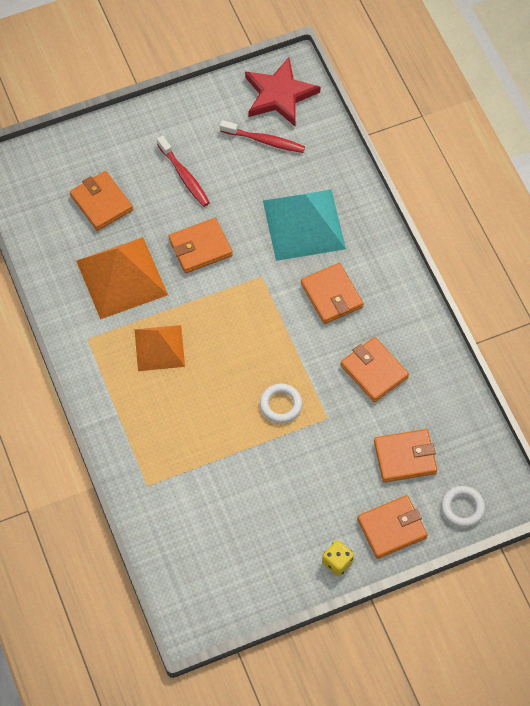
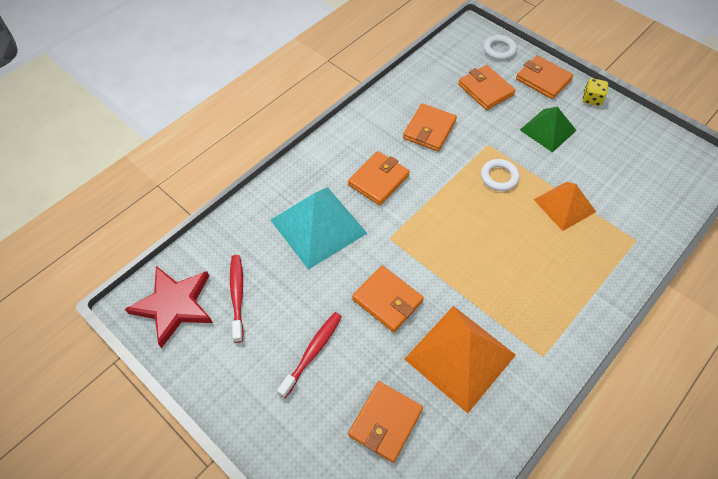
camera: 115 degrees left, 5 degrees down
(159, 348) = (510, 288): orange pyramid -> orange pyramid (564, 205)
(317, 488) = (548, 130): none -> green pyramid

